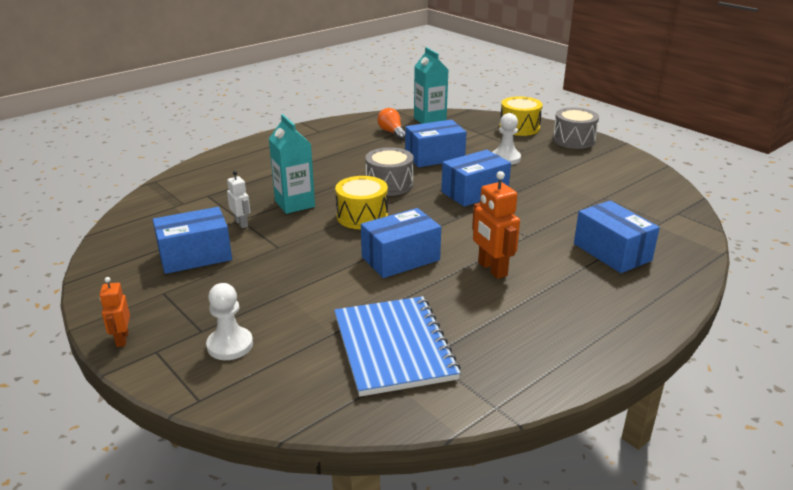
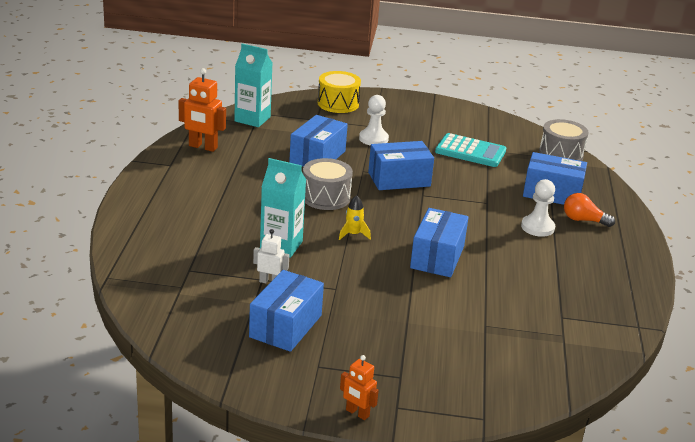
camera: 45 degrees left, 0 degrees up
(230, 345) = (438, 375): white pawn -> white pawn (537, 227)
(362, 216) = (353, 234): yellow drum -> yellow rocket
(392, 132) = (240, 143): orange light bulb -> orange light bulb (583, 220)
(393, 347) = (534, 321): blue notebook -> none
(474, 192) = (399, 179): blue box -> blue box turned 60 degrees clockwise
(492, 269) = (505, 238): orange robot -> orange robot (203, 147)
(573, 140) = (396, 103): grey drum -> grey drum (561, 154)
(583, 193) = (470, 151): none -> turquoise calculator

